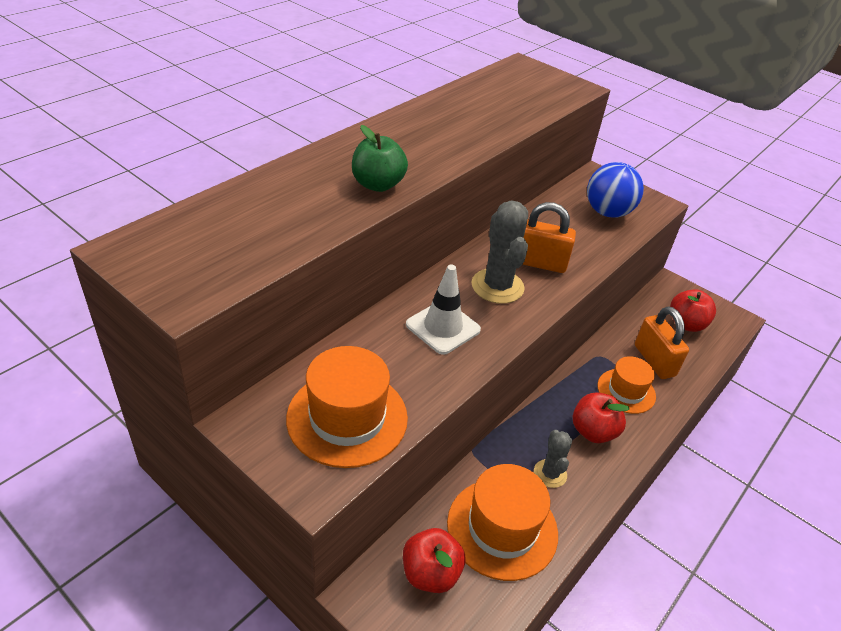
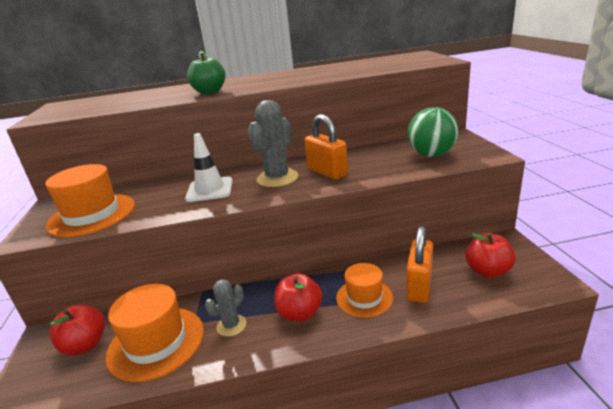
camera: 45 degrees right, 15 degrees down
(607, 212) = (431, 155): blue ball -> green ball

